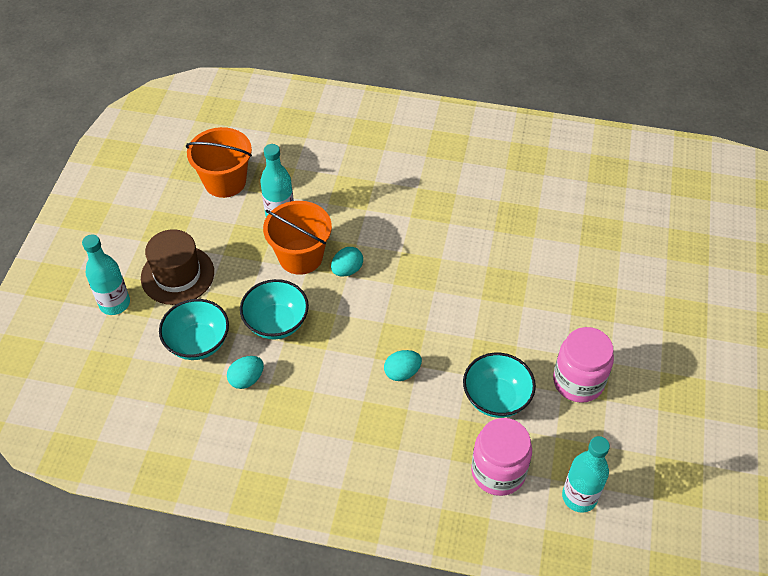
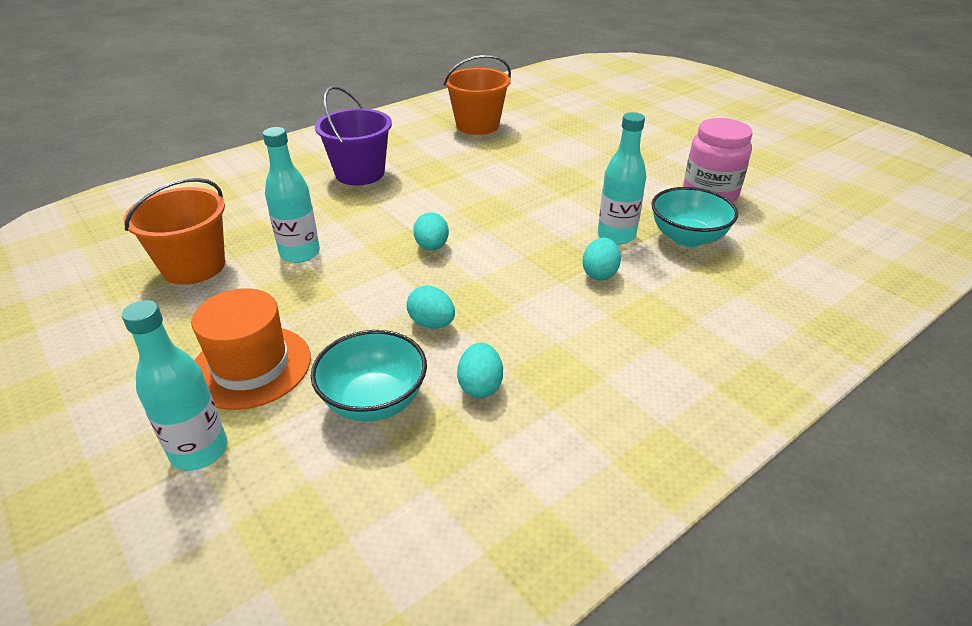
camera: 50 degrees left, 15 degrees down
(177, 275) = (251, 366): brown hat -> orange hat
(276, 323) = (432, 323): turquoise bowl -> turquoise egg
(300, 256) = (371, 266): orange bucket -> orange bucket (477, 125)
(392, 170) = (360, 173): none -> purple bucket
(498, 472) = (777, 274): pink jar -> none
(579, 497) = (840, 246): turquoise bottle -> turquoise bottle (616, 236)

